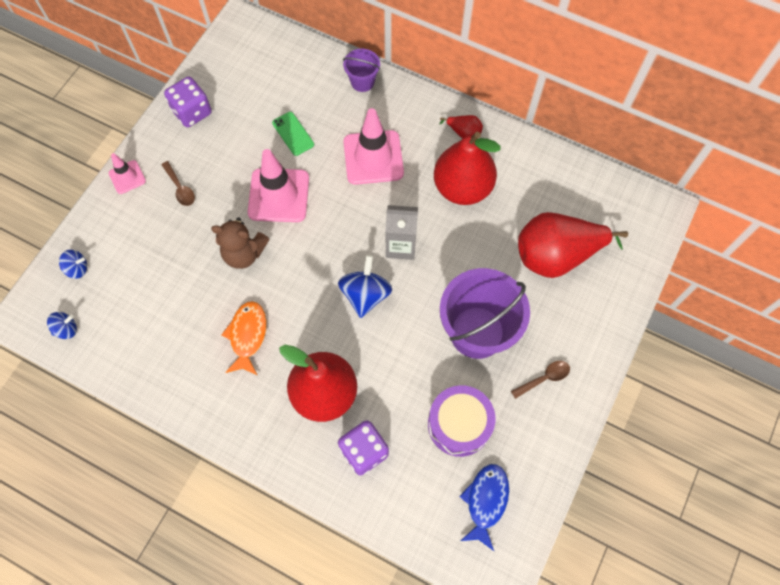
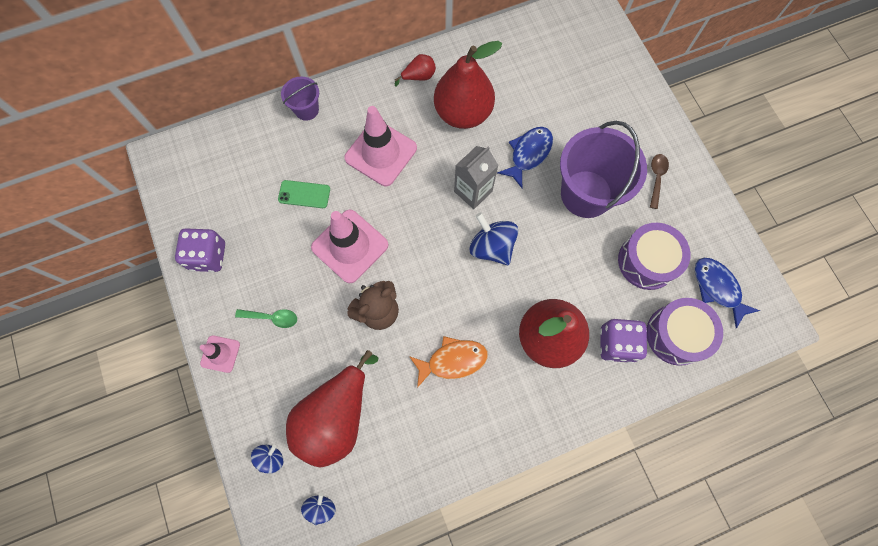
camera: 50 degrees left, 5 degrees up
(180, 188) = (272, 318): brown spoon -> green spoon
(247, 336) = (452, 360): orange fish -> orange fish turned 120 degrees clockwise
(413, 495) = (676, 335): none -> purple drum
(471, 262) = (528, 154): none -> blue fish
(556, 255) = (571, 96): red pear -> red pear (336, 417)

